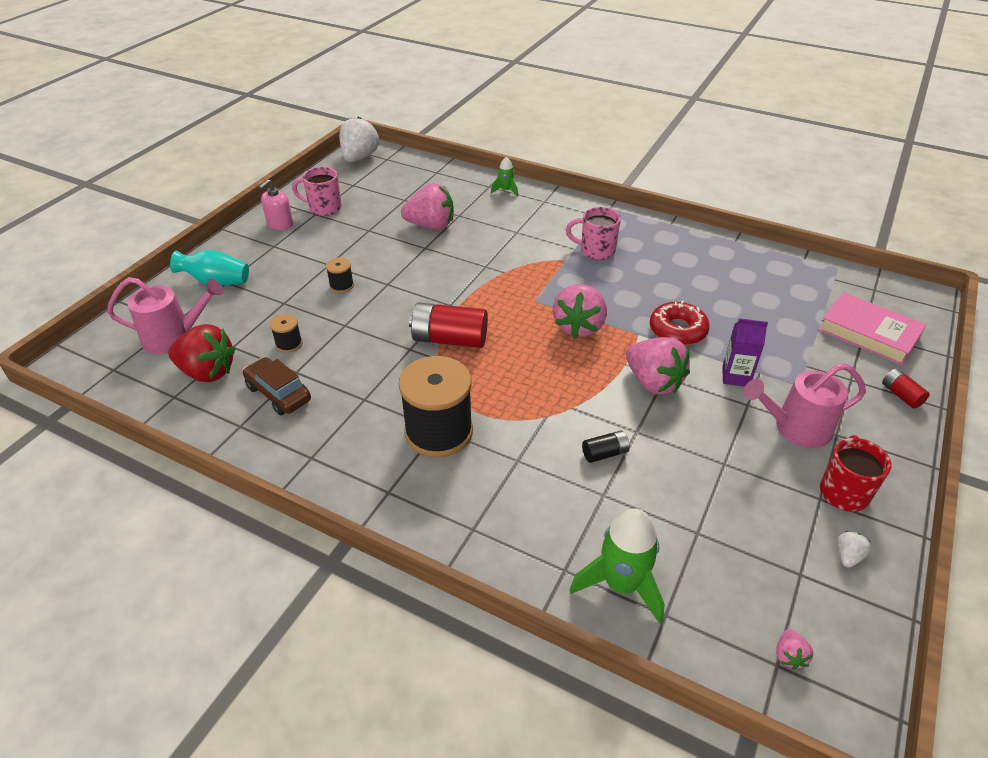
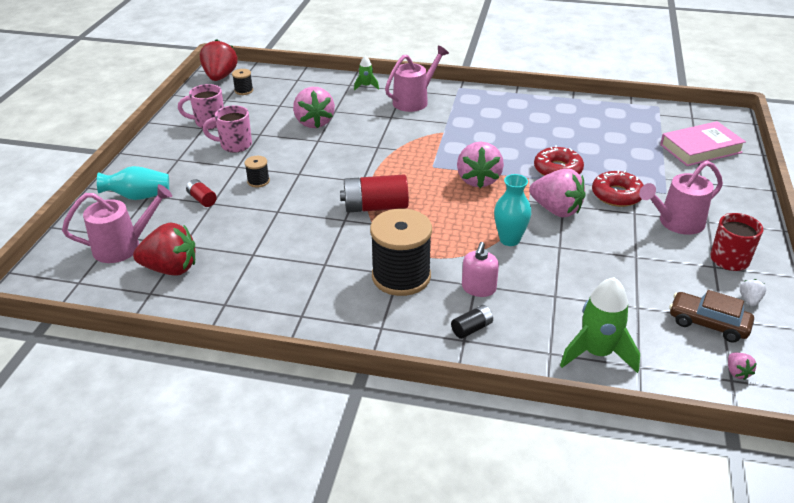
camera: 15 degrees left, 5 degrees down
(278, 393) = (246, 273): brown car -> brown car (708, 324)
(280, 224) = (174, 141): pink soap dispenser -> pink soap dispenser (478, 288)
(289, 344) = (235, 234): black spool -> black spool (244, 91)
(359, 158) = (220, 77): white strawberry -> red strawberry
(431, 225) = (314, 122): pink strawberry -> pink strawberry turned 90 degrees clockwise
(550, 216) = (414, 101): none -> pink watering can
(581, 410) = (509, 240): none -> turquoise vase
(595, 251) = (465, 122): pink mug -> pink mug (234, 145)
(605, 453) = (542, 267): black battery -> black battery (472, 328)
(735, 376) = (617, 195): purple carton -> red donut
(868, 333) = (700, 148): pink book -> pink book turned 45 degrees counterclockwise
(901, 395) = (741, 187): red battery -> red battery (202, 199)

